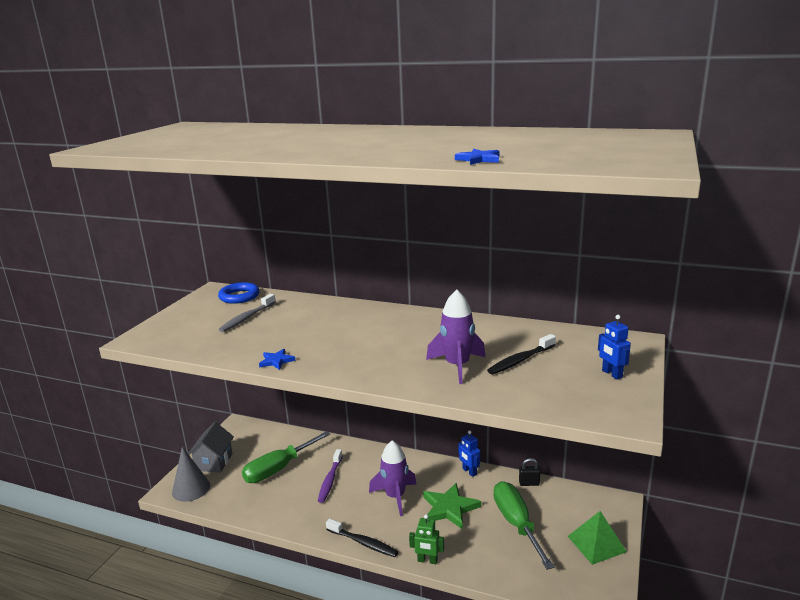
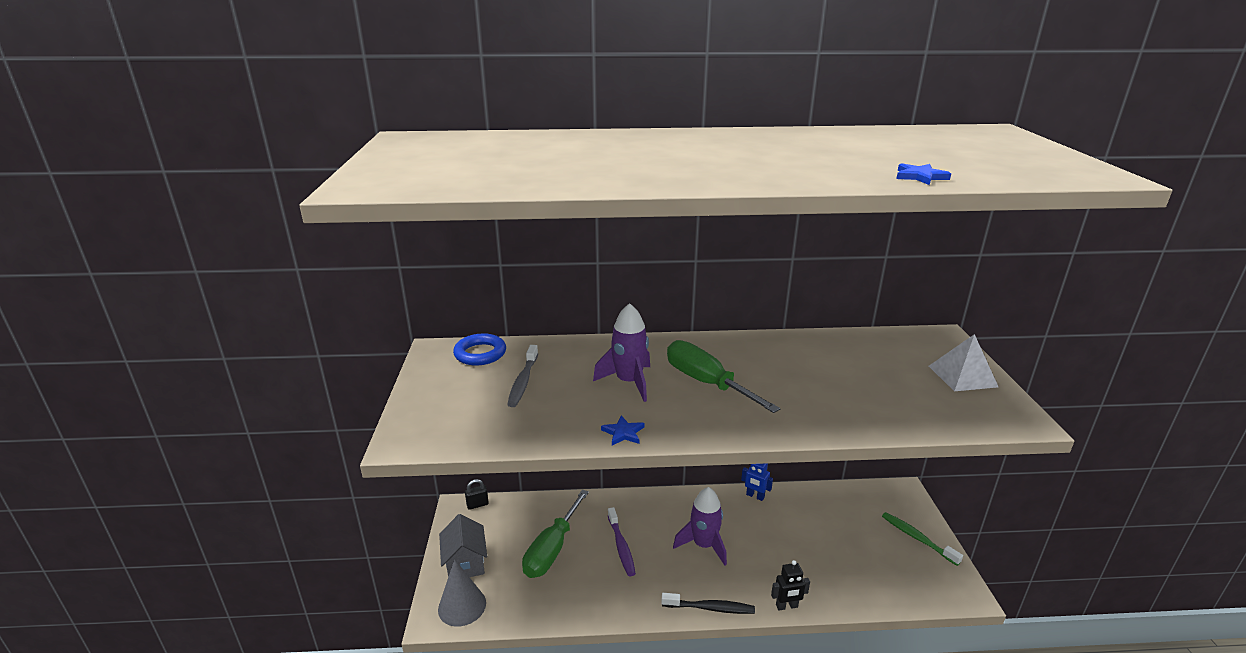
camera: 25 degrees left, 5 degrees up
(427, 560) = (786, 606): green robot -> black robot
(449, 508) = (765, 542): green star -> none
(457, 366) = (820, 397): purple rocket -> purple rocket (629, 382)
(516, 523) = (837, 539): green screwdriver -> green screwdriver (706, 383)
(520, 360) = (871, 378): black toothbrush -> none
(529, 483) = (818, 493): black padlock -> black padlock (477, 504)
(596, 543) = (917, 538): green pyramid -> green toothbrush
(611, 374) = (962, 376): blue robot -> white pyramid

